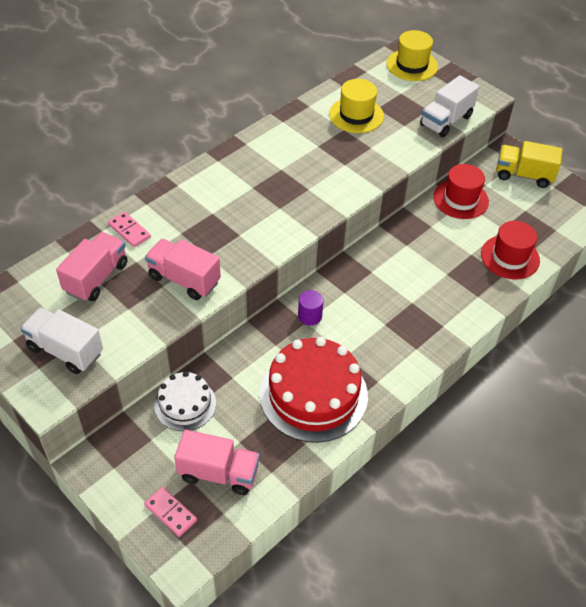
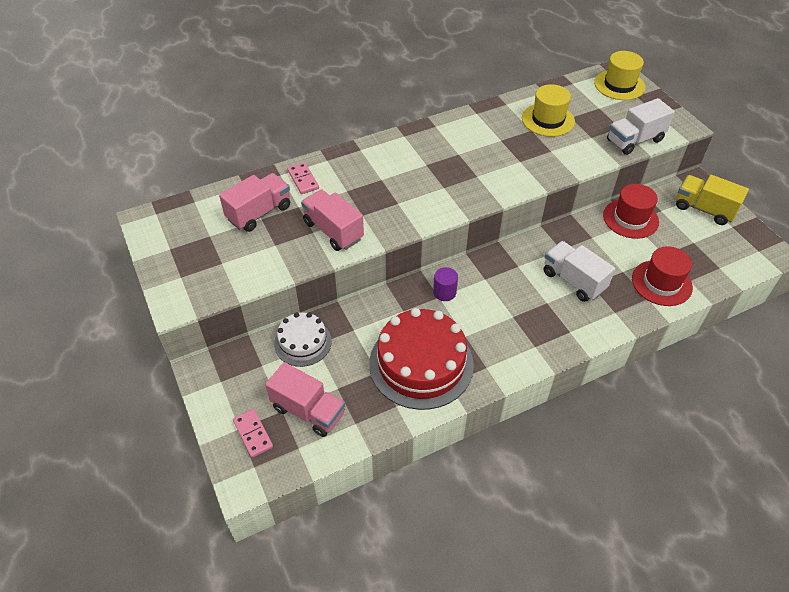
camera: 20 degrees right, 0 degrees up
(65, 350) = (208, 268): white truck -> white truck (573, 281)

